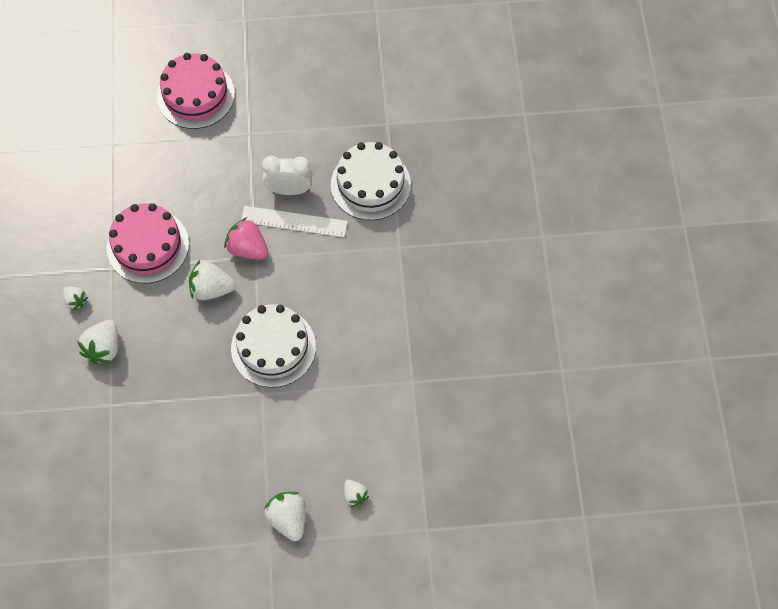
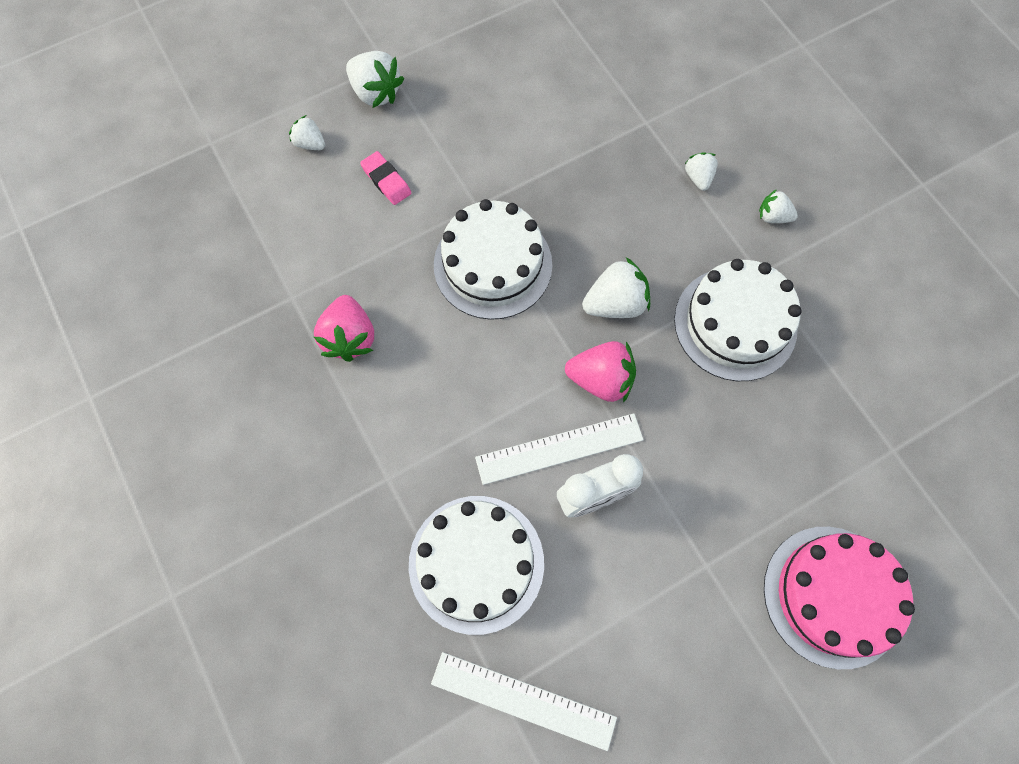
camera: 155 degrees right, 5 degrees up
(104, 348) = (698, 178): white strawberry -> white strawberry, size x0.58
(148, 246) = (735, 323): pink cake -> white cake
(314, 440) = (386, 181): none -> pink eraser
(377, 116) = (523, 700): none -> white ruler
(386, 338) = (350, 337): none -> pink strawberry

